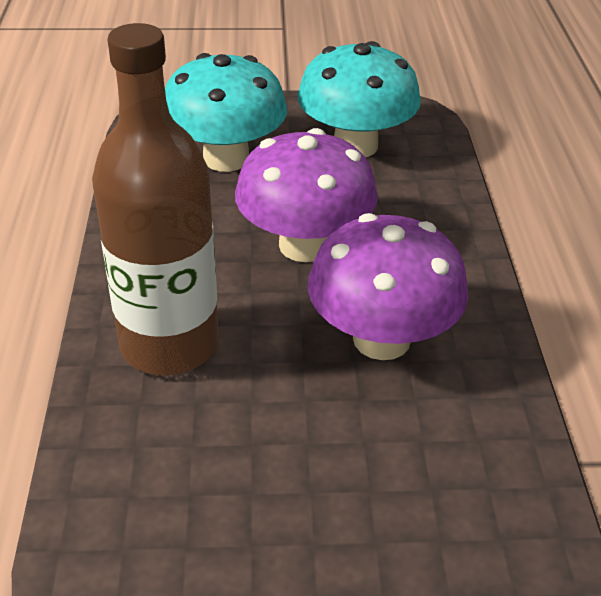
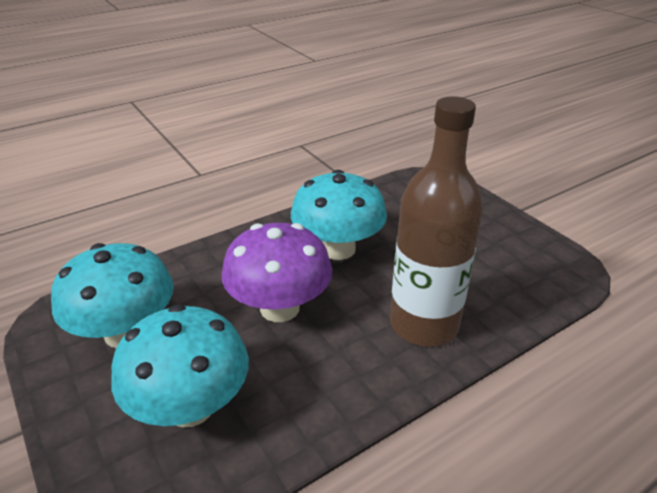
camera: 120 degrees left, 5 degrees down
(381, 339) = (338, 249): purple mushroom -> turquoise mushroom

